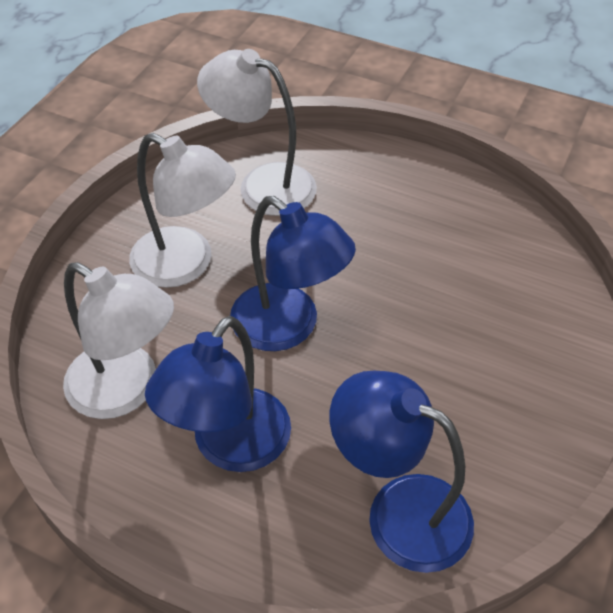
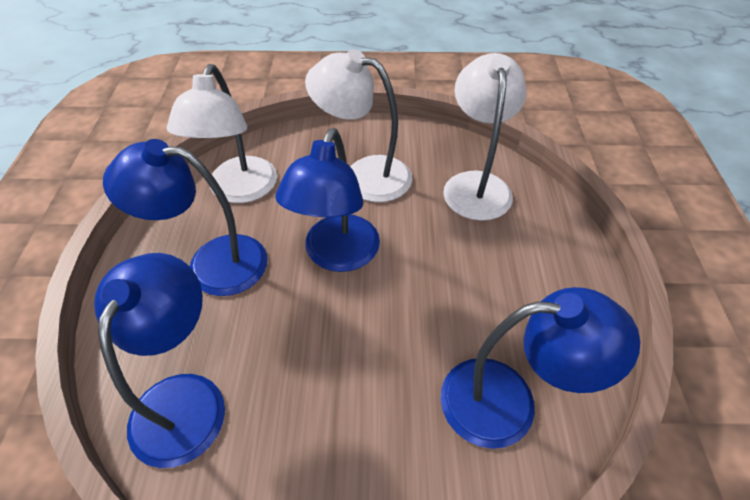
camera: 65 degrees right, 0 degrees up
(186, 264) = (364, 175): white lamp -> white lamp turned 105 degrees clockwise
(506, 268) = (508, 402): none -> blue lamp

